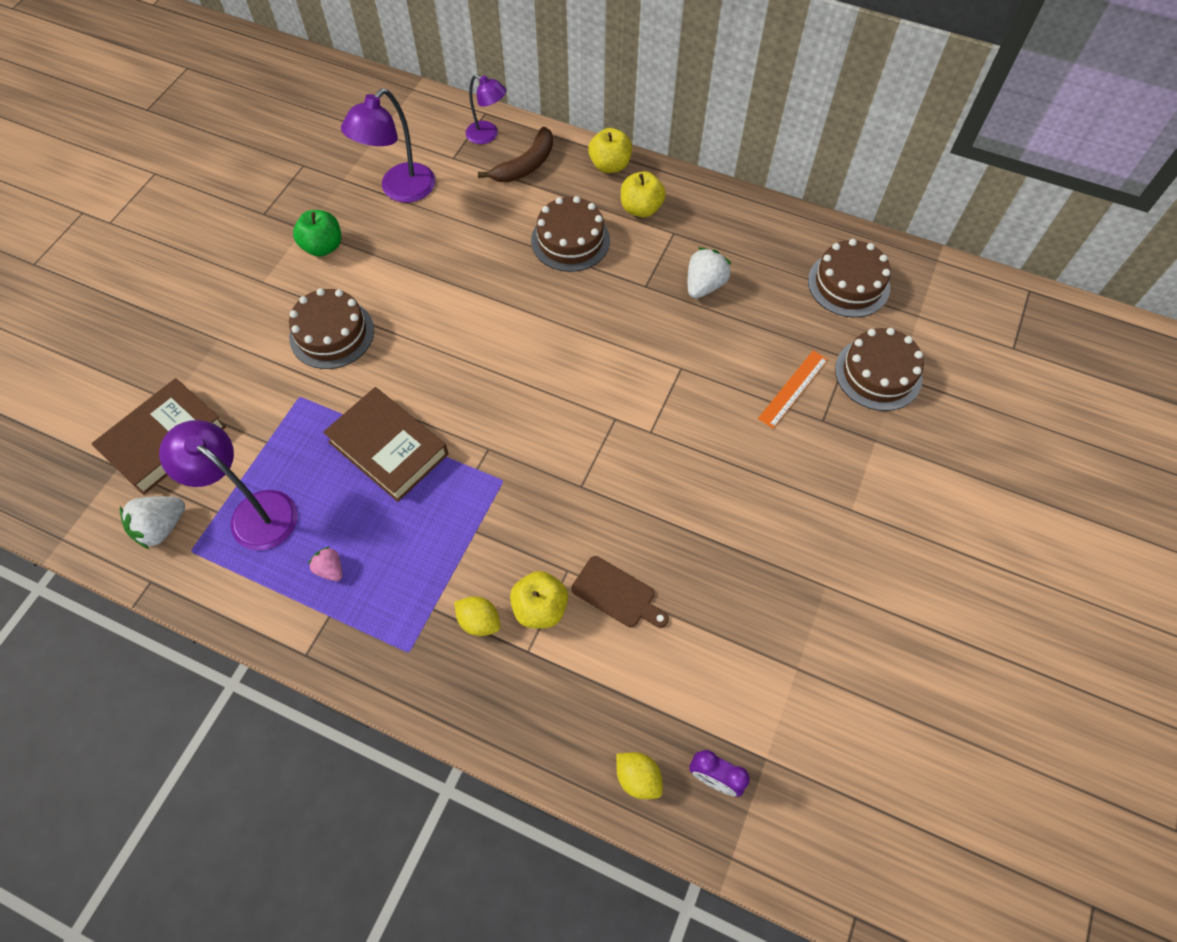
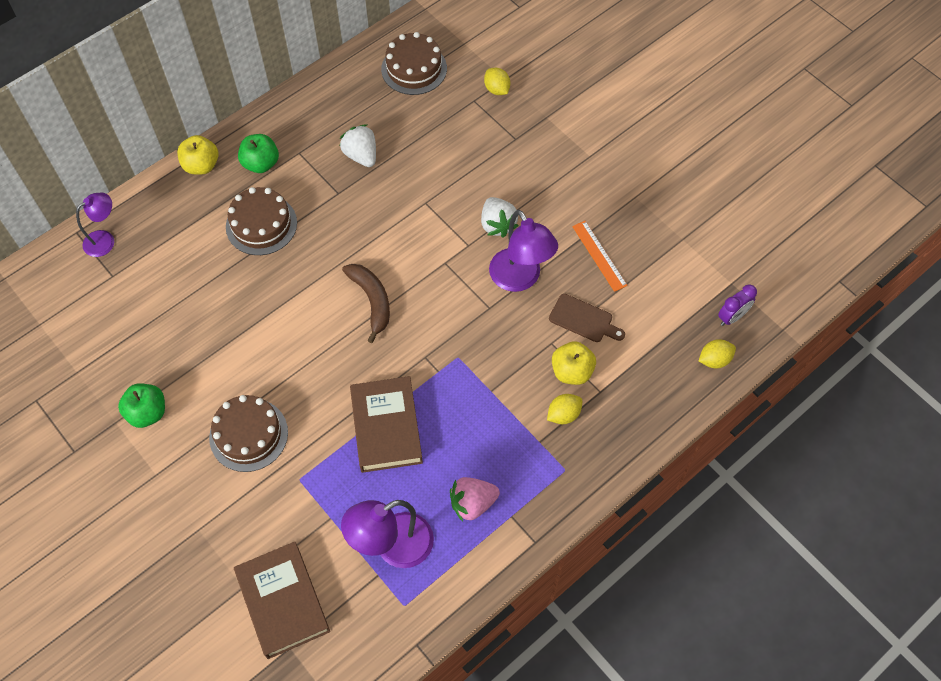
camera: 65 degrees left, 0 degrees up
(161, 527) = (370, 624): white strawberry -> white strawberry (497, 224)
(330, 569) = (472, 503): pink strawberry -> pink strawberry, size x1.68
(388, 448) = (386, 427): brown book -> brown book turned 75 degrees counterclockwise
(400, 190) = (122, 330): purple lamp -> purple lamp (520, 279)
(526, 165) = (159, 224): brown banana -> brown banana (372, 301)
(617, 594) = (583, 319): brown cutting board -> brown cutting board turned 60 degrees clockwise
(641, 209) = (261, 164): yellow apple -> green apple
(793, 389) = (481, 143): orange ruler -> orange ruler (599, 255)
(878, 373) = (497, 89): brown cake -> yellow lemon

